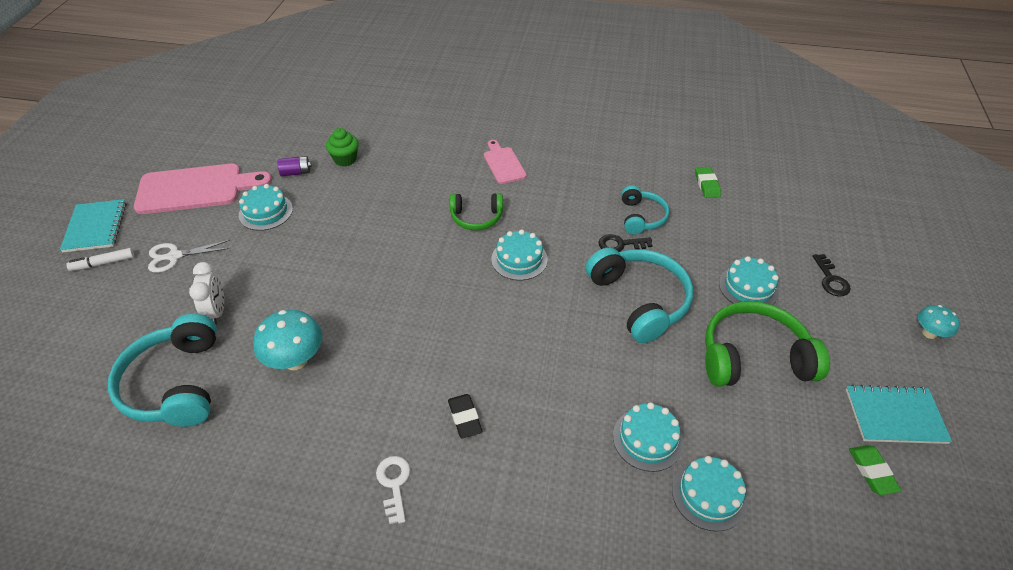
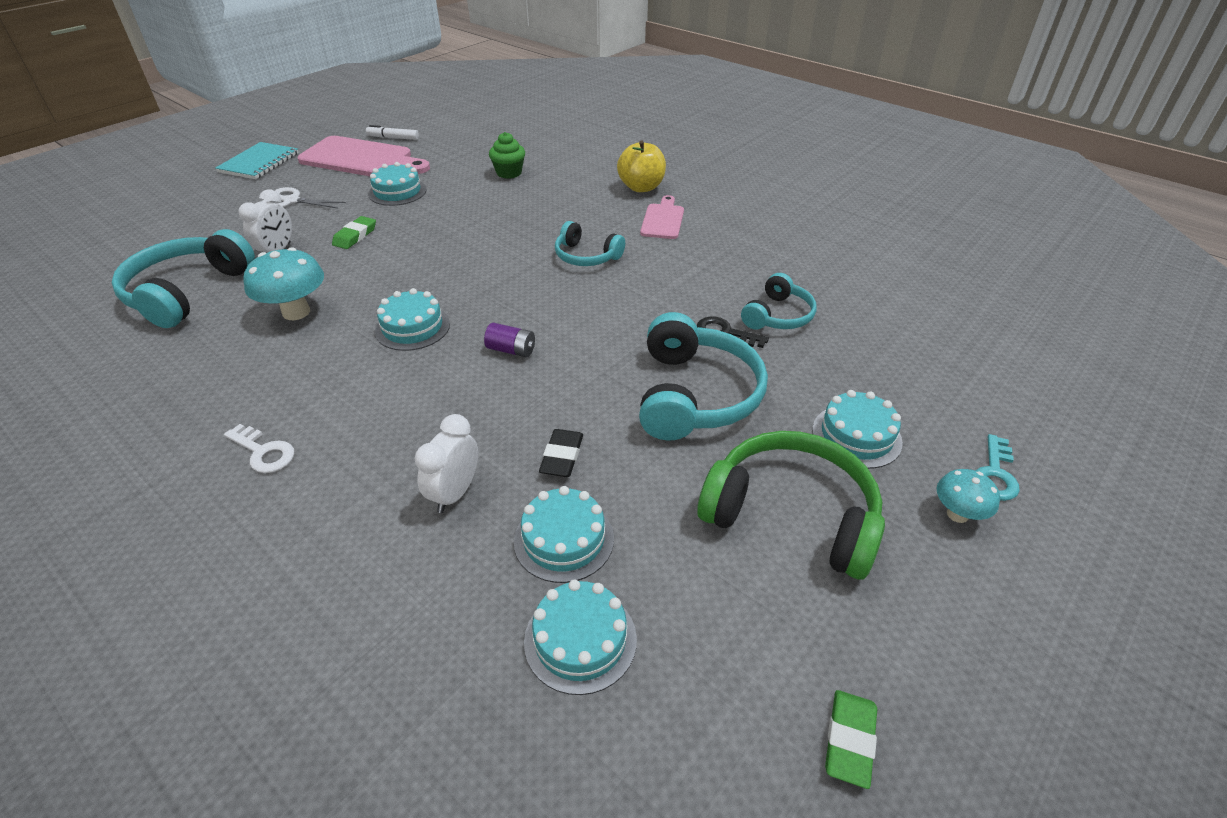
camera: 30 degrees right, 5 degrees down
(103, 263) = (236, 188): white marker -> white marker (393, 138)
(296, 172) = (455, 170): purple battery -> purple battery (511, 350)
(394, 484) = (264, 452): white key -> white key turned 105 degrees clockwise
(463, 138) = (641, 187): none -> yellow apple
(465, 418) = (390, 425): black eraser -> black eraser (562, 457)
(476, 217) = (586, 256): green headphones -> turquoise headphones
(519, 259) = (594, 307): turquoise cake -> turquoise cake (412, 327)
(555, 444) = (455, 493): none -> white clock
(707, 184) = (898, 311): green eraser -> green eraser (355, 236)
(831, 279) = (995, 474): black key -> turquoise key
(895, 416) = (955, 687): turquoise notebook -> none
(929, 333) = (1115, 607): turquoise mushroom -> turquoise mushroom (957, 514)

